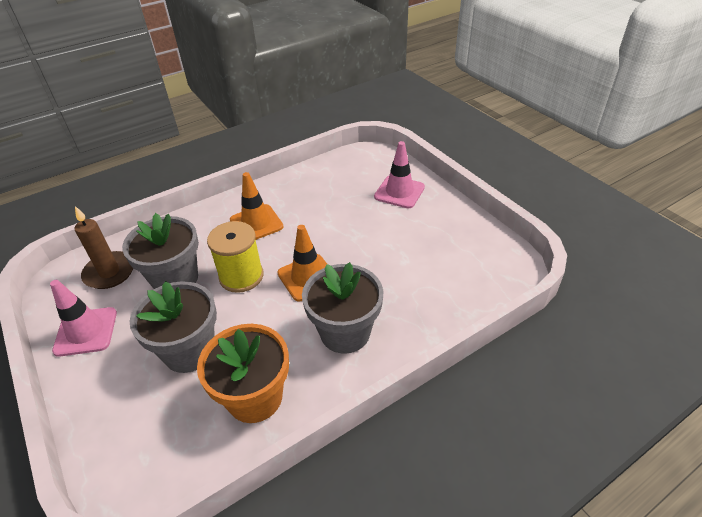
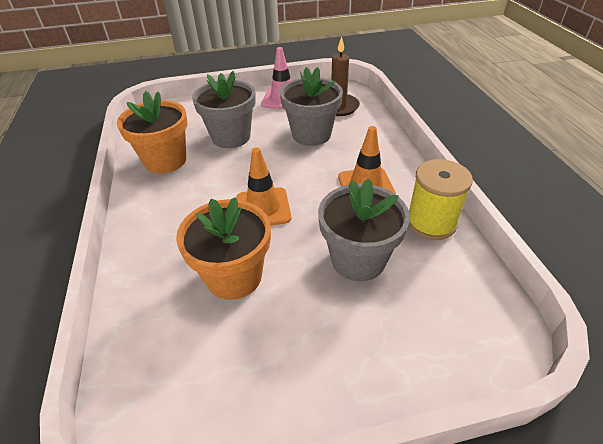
camera: 110 degrees right, 0 degrees up
(241, 276) = (292, 168): yellow spool -> yellow spool (431, 222)
(345, 332) = (179, 218): grey flower pot -> grey flower pot (358, 259)
(390, 267) = (234, 276): none -> orange flower pot
(399, 192) = (379, 341): pink traffic cone -> none

